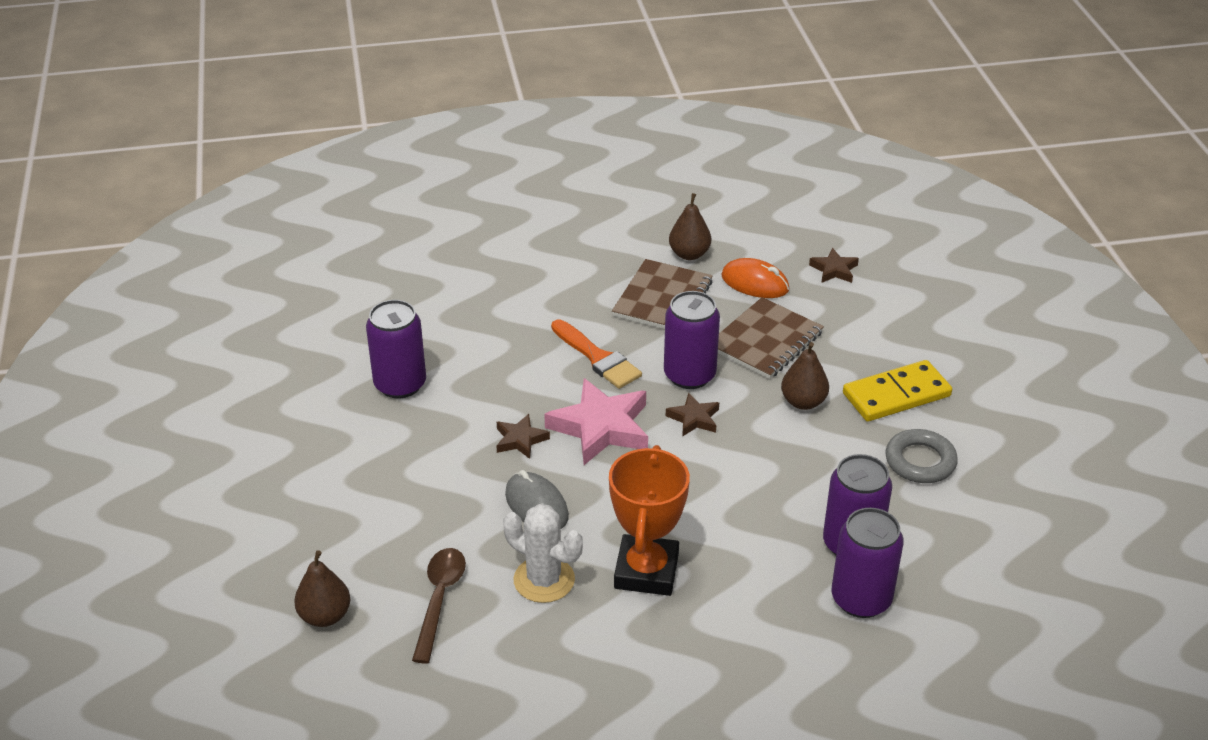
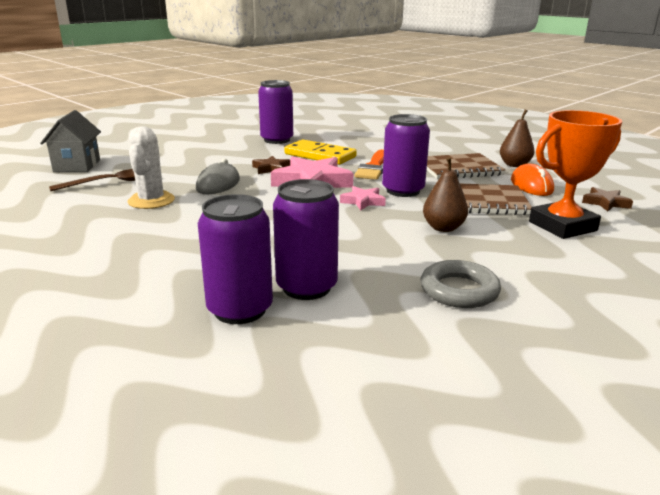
camera: 55 degrees right, 15 degrees down
(325, 616) = (77, 166): brown pear -> grey house
(646, 571) = (189, 224): orange trophy -> orange trophy (562, 226)
(694, 418) = (363, 201): brown star -> pink star
(896, 395) = (521, 259): yellow domino -> yellow domino (320, 155)

